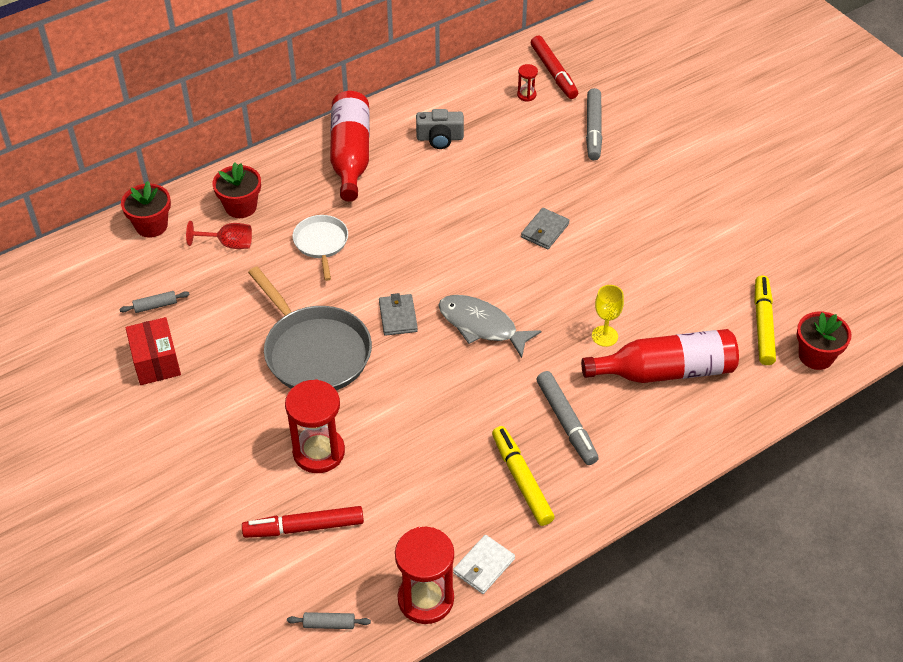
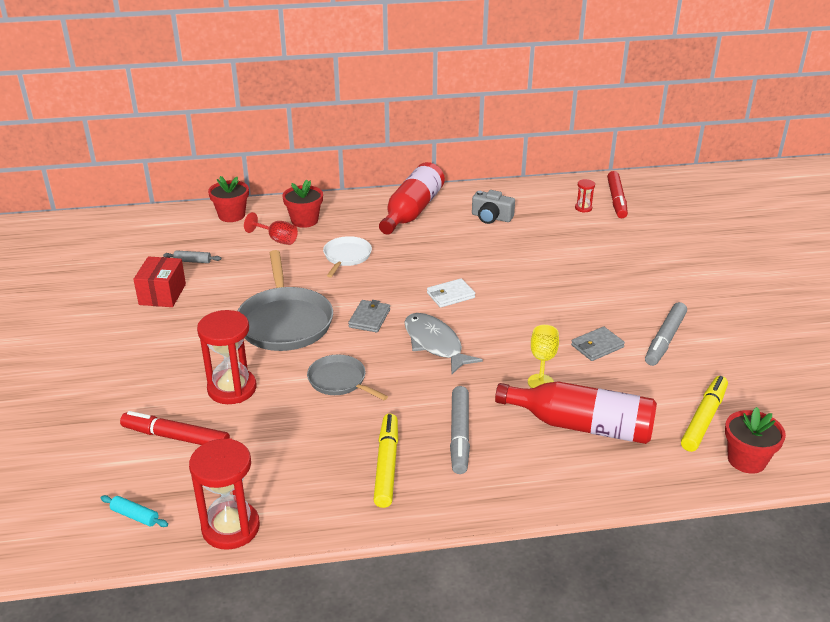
camera: 25 degrees right, 15 degrees down
(329, 624) = (135, 516): grey rolling pin -> turquoise rolling pin
(418, 403) = (339, 381): none -> grey pan
(484, 566) = (302, 520): white wallet -> white wallet (450, 295)
(545, 231) = (537, 296): grey wallet -> grey wallet (597, 346)
(593, 129) = (627, 242): grey marker -> grey marker (664, 340)

